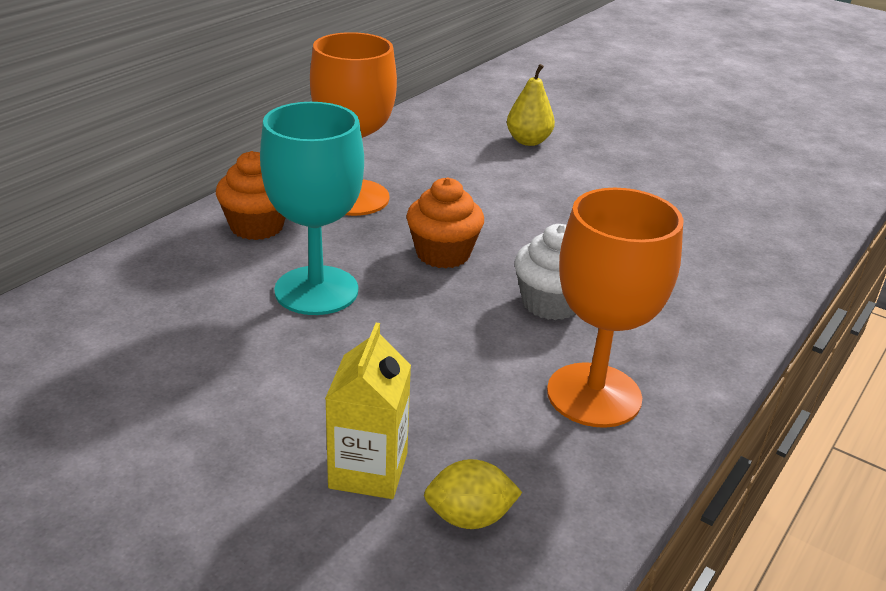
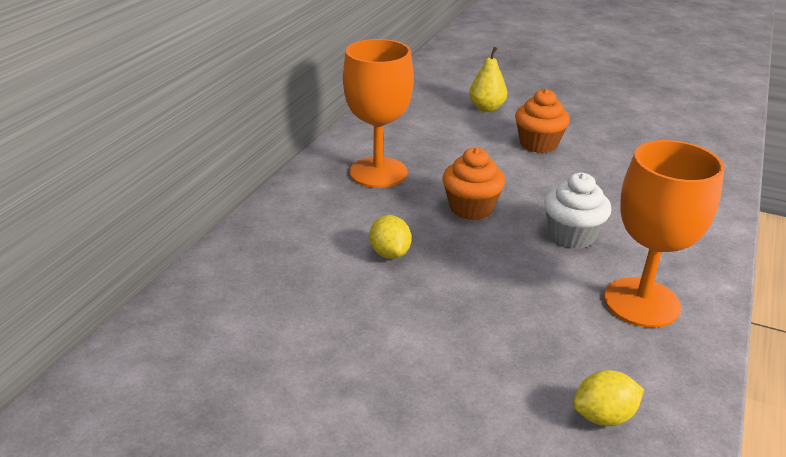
camera: 10 degrees left, 0 degrees up
(257, 226) = (314, 207): orange cupcake -> orange cupcake (538, 144)
(316, 290) = (390, 253): turquoise goblet -> yellow lemon
(368, 470) = (508, 393): yellow carton -> none

